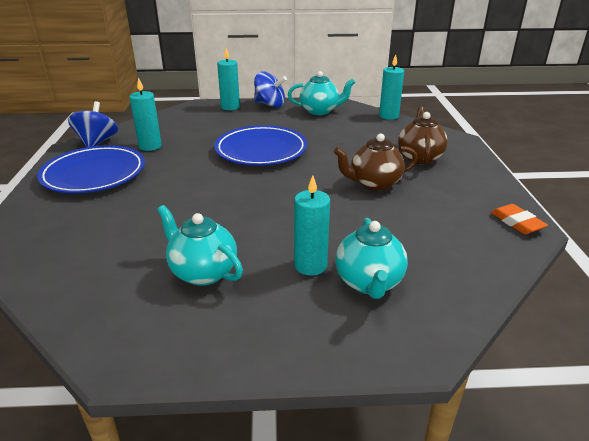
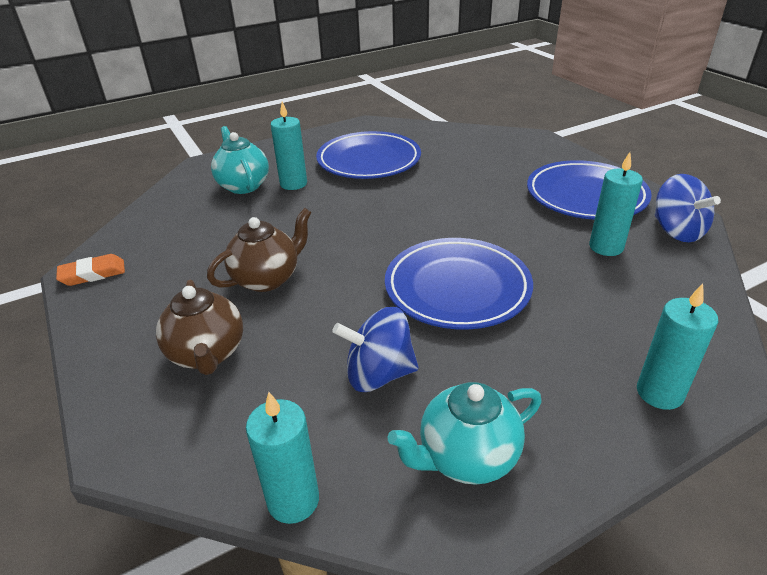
camera: 155 degrees right, 5 degrees up
(203, 272) = (369, 161): turquoise teapot -> blue plate
(270, 104) = (599, 441): blue spinning top -> blue spinning top (379, 374)
(517, 222) = (93, 274): orange eraser -> orange eraser turned 60 degrees counterclockwise

